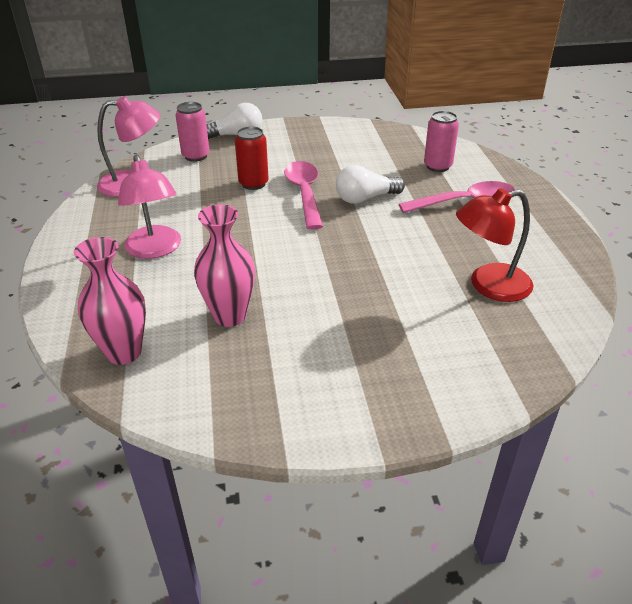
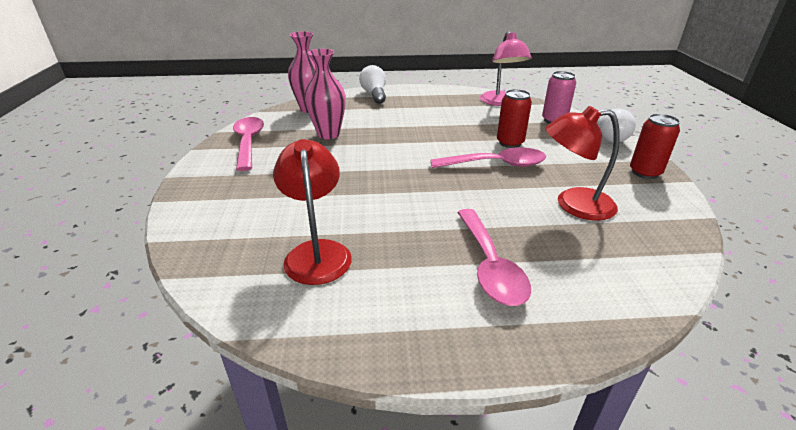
camera: 95 degrees right, 5 degrees down
(155, 250) = (410, 112): pink lamp -> none
(260, 397) = (248, 143): none -> pink spoon
(309, 130) = (645, 172): none -> red can
(365, 198) = (490, 196): white light bulb -> white light bulb (374, 95)
(369, 164) = (573, 205): none -> red lamp
(437, 166) = (586, 257): pink can -> none

